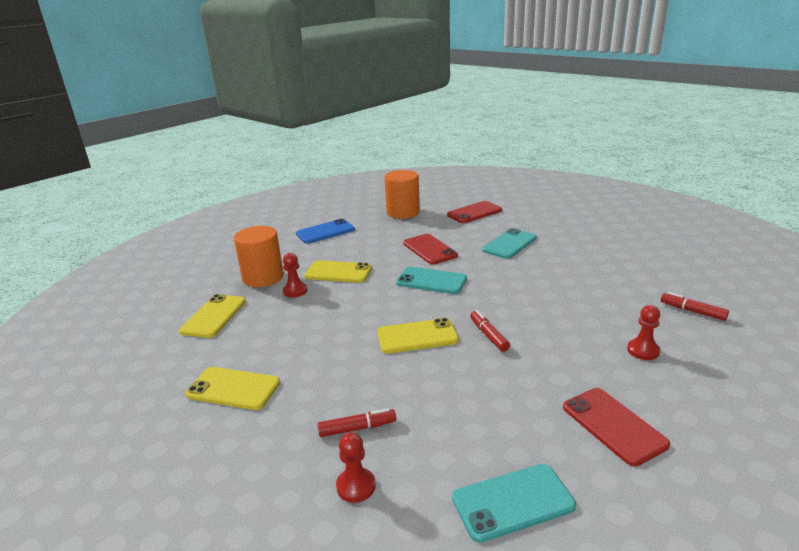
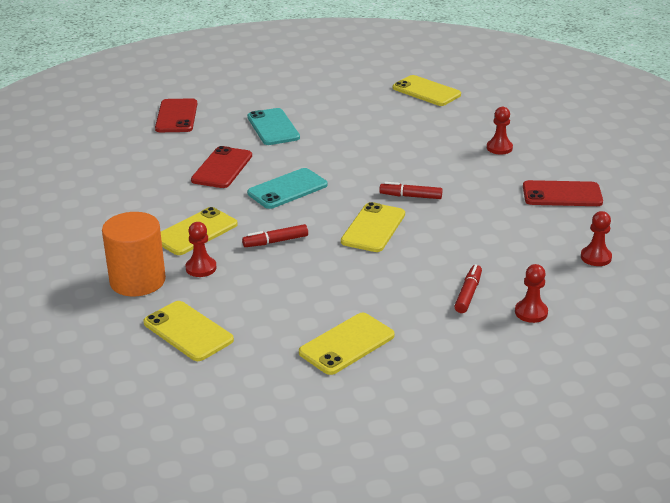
camera: 60 degrees left, 5 degrees up
(325, 232) = (77, 212): blue phone -> none
(403, 212) = (106, 151): orange cylinder -> none
(429, 249) = (222, 168): red phone -> red phone turned 75 degrees counterclockwise
(513, 502) = (596, 257): turquoise phone -> red pawn
(675, 278) = (426, 91): none -> yellow phone
(692, 311) = (476, 108): red marker -> red marker (275, 241)

